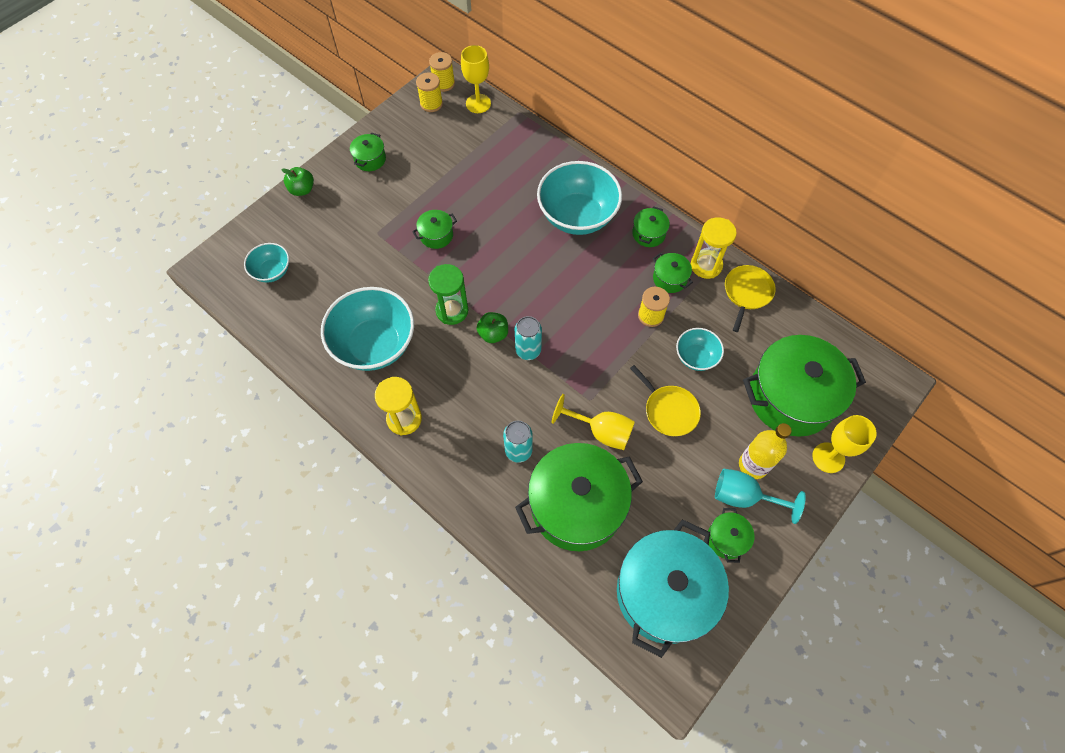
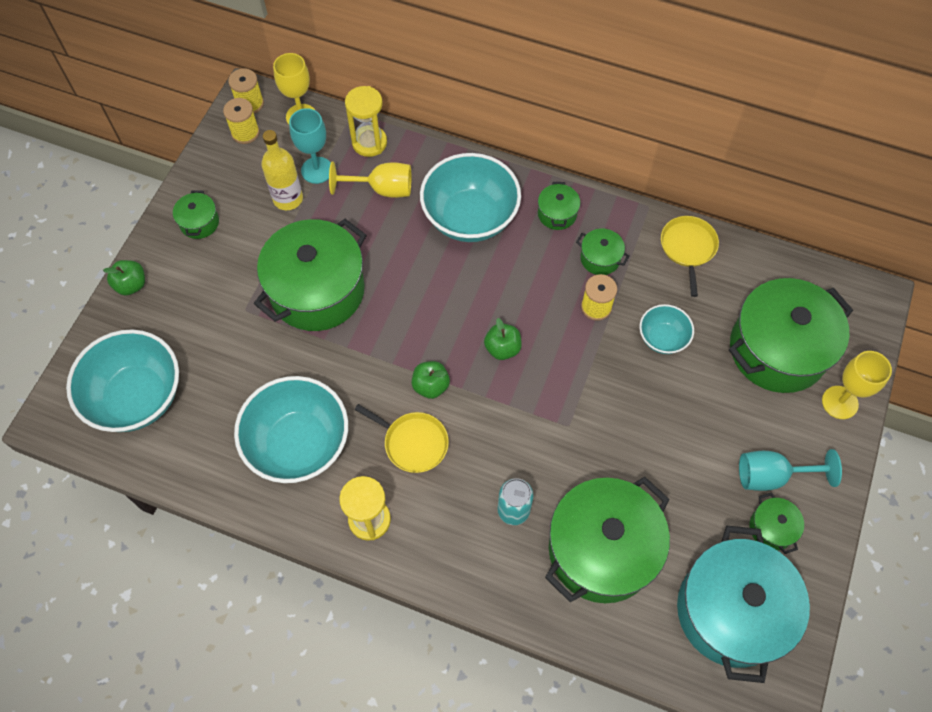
camera: 20 degrees left, 0 degrees up
(272, 271) = (137, 397): turquoise bowl -> turquoise bowl, size x1.94
(436, 235) = (317, 290): green pot -> green pot, size x2.32
(452, 311) = (372, 374): green hourglass -> none
(473, 146) = (317, 170): none -> turquoise goblet
(528, 350) = (477, 392): turquoise can -> none
(561, 323) = (502, 348): none -> green apple
(601, 431) = (594, 457): yellow goblet -> yellow goblet (382, 189)
(669, 410) = (657, 408): yellow pan -> yellow pan (413, 443)
(706, 265) = (633, 231): yellow hourglass -> yellow hourglass (369, 143)
(753, 465) = (767, 438): yellow bottle -> yellow bottle (288, 198)

